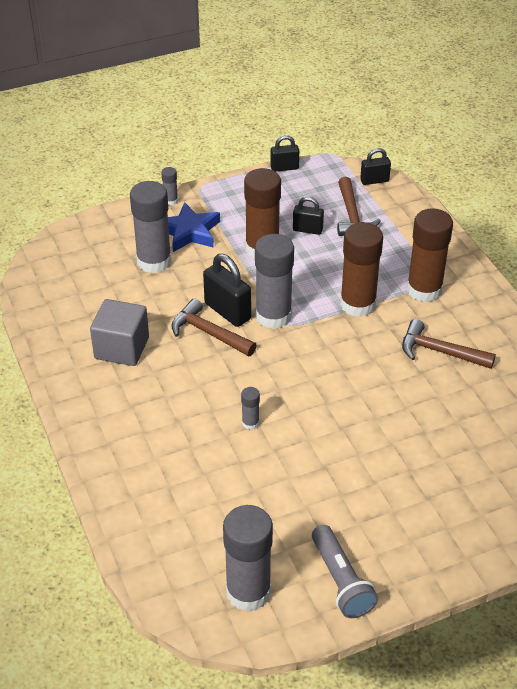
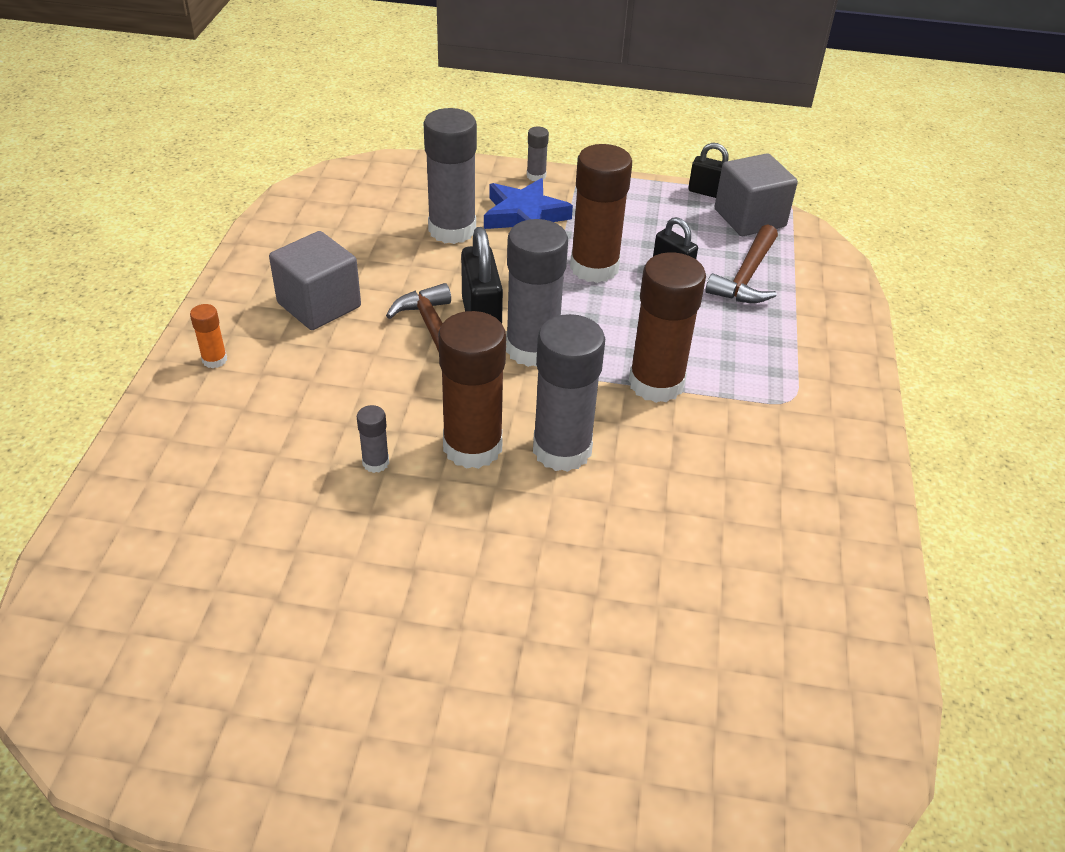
camera: 30 degrees right, 0 degrees up
(94, 412) = (214, 360): none -> orange glue stick
(248, 591) = (148, 683): grey glue stick -> grey glue stick (562, 449)
(322, 175) = (749, 218): none -> grey cube
(341, 581) = (277, 744): grey flashlight -> none
(374, 181) = (814, 249): black padlock -> none
(424, 290) = (766, 406): brown glue stick -> brown glue stick (472, 447)
(439, 351) = (717, 496): brown hammer -> none

